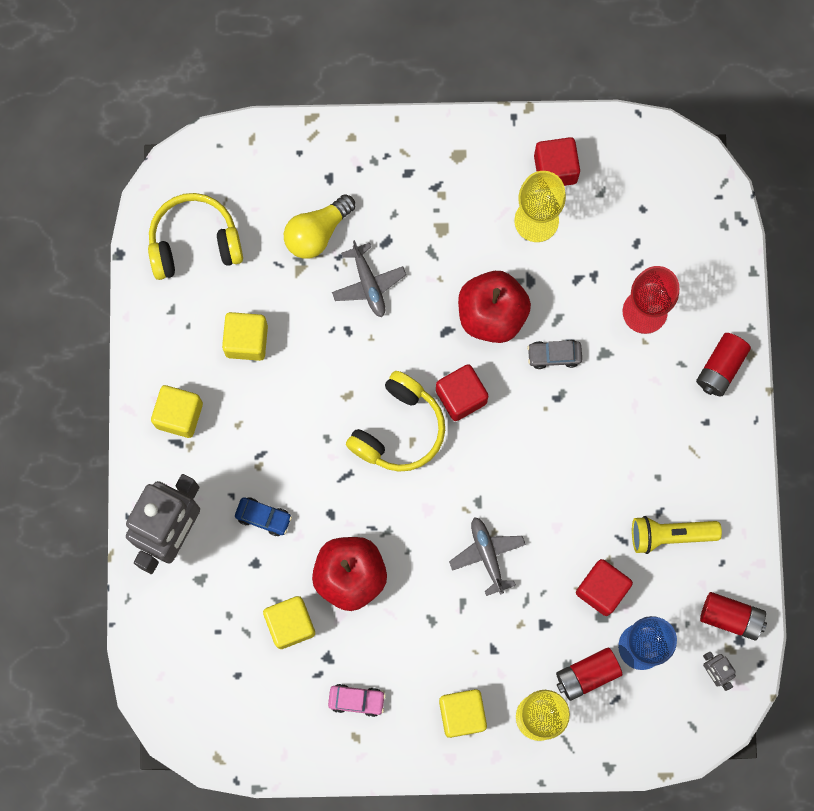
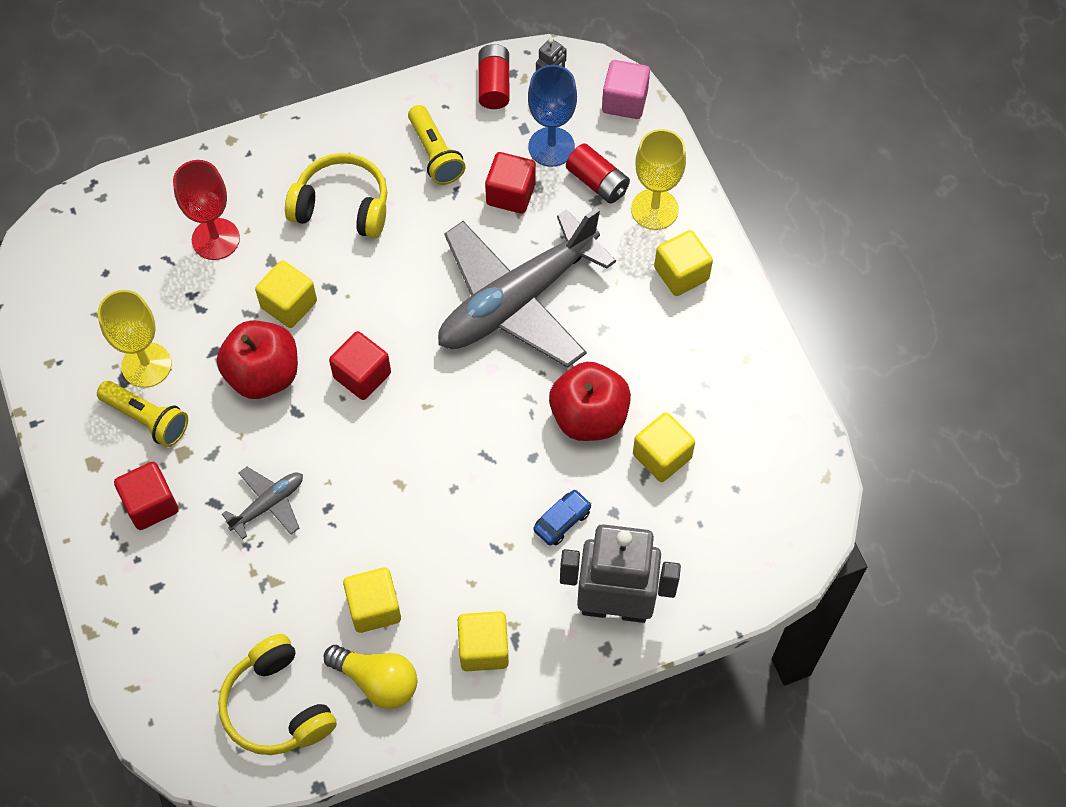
camera: 110 degrees left, 15 degrees down
(263, 517) = (562, 521): blue car -> blue car turned 45 degrees clockwise
(317, 232) = (225, 577): yellow light bulb -> yellow light bulb (377, 681)
(356, 700) = (710, 369): pink car -> none
(399, 429) = (418, 422): yellow headphones -> yellow headphones (342, 206)
(484, 208) = (147, 419): none -> yellow flashlight
(487, 555) = (517, 300): grey plane -> grey plane, size x2.35
(554, 355) = (289, 305): grey car -> yellow cube
(555, 169) = (83, 365): red cube -> red cube (151, 504)
(669, 736) = (624, 101): none -> pink cube
(720, 368) = (253, 159): red battery -> none

